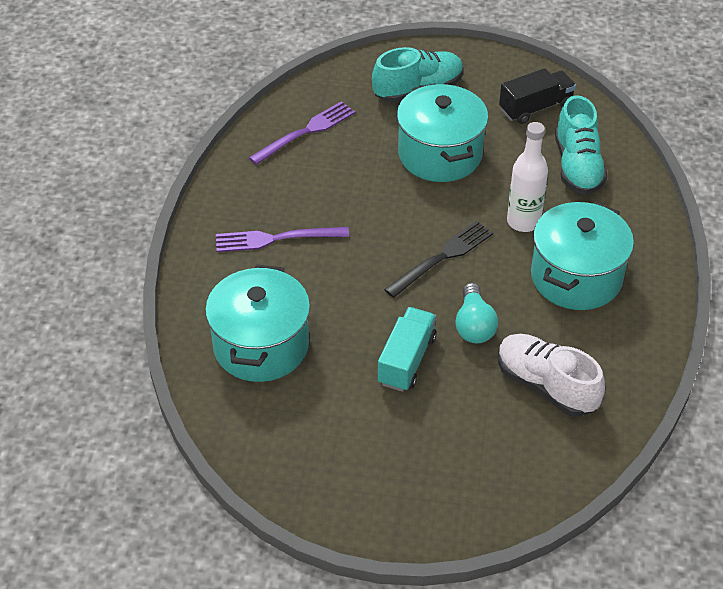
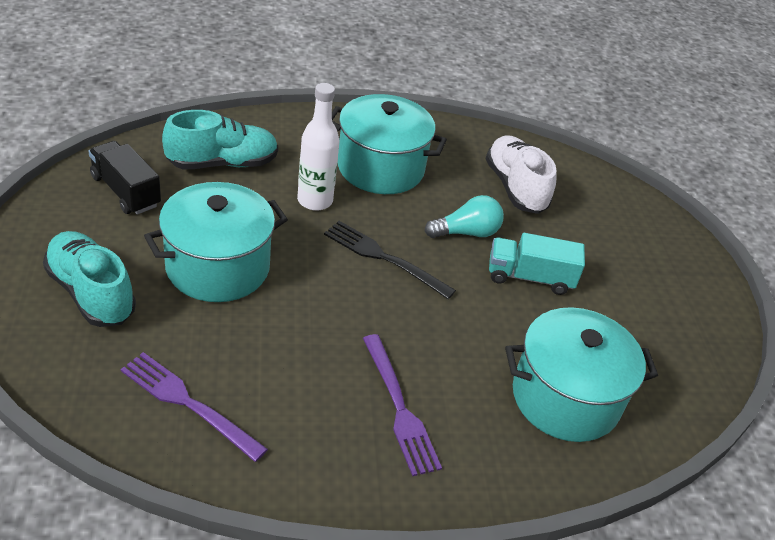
camera: 110 degrees left, 5 degrees down
(546, 385) = (515, 187): white shoe -> white shoe turned 135 degrees clockwise

